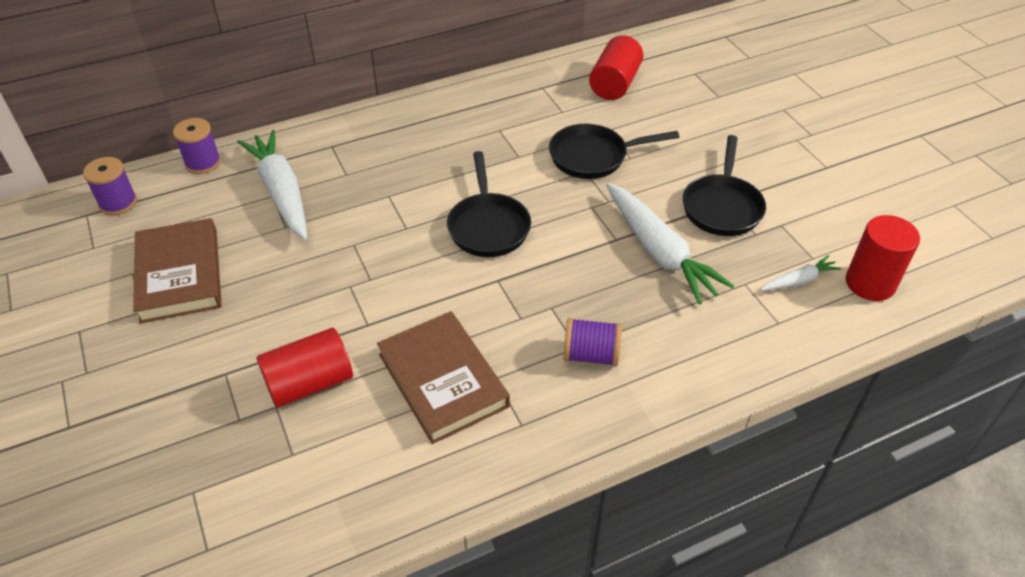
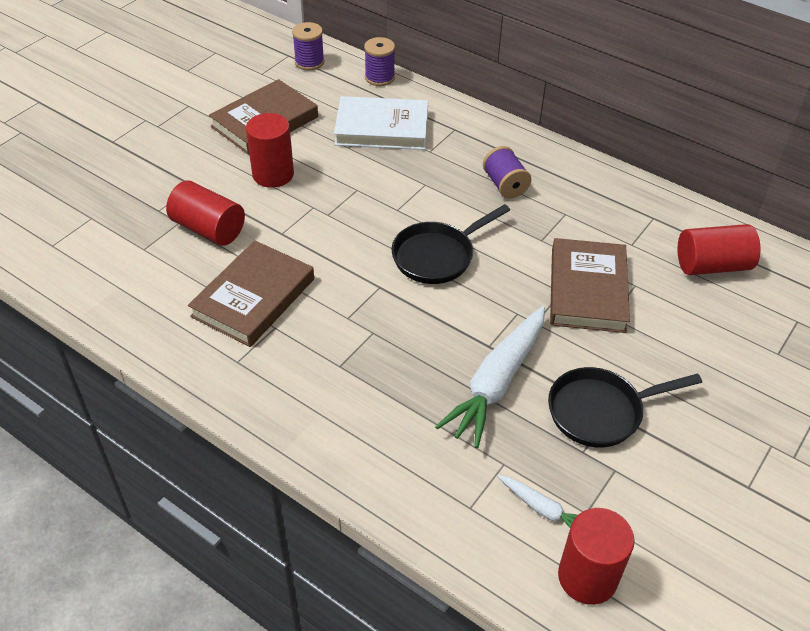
camera: 60 degrees right, 0 degrees up
(272, 299) = (273, 174): none -> red cylinder
(281, 192) = (382, 128): white carrot -> white book
(591, 355) = (336, 378): purple spool -> purple spool (505, 185)
(593, 157) = (587, 290): black pan -> brown book

